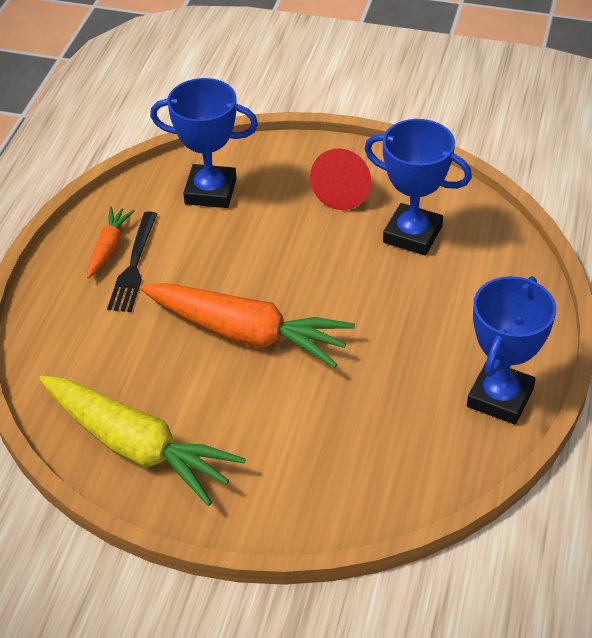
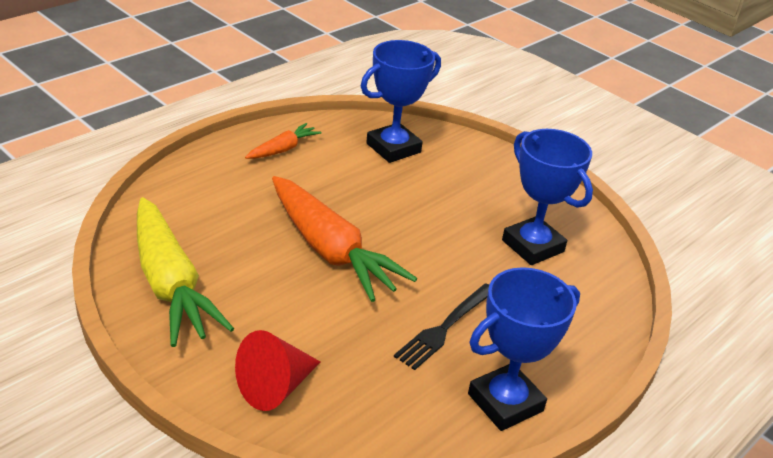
camera: 25 degrees right, 10 degrees down
(134, 266) = (289, 168): black fork -> black fork (444, 328)
(210, 191) = (393, 148): blue trophy -> blue trophy turned 75 degrees counterclockwise
(344, 191) = (500, 192): red cone -> red cone (275, 387)

